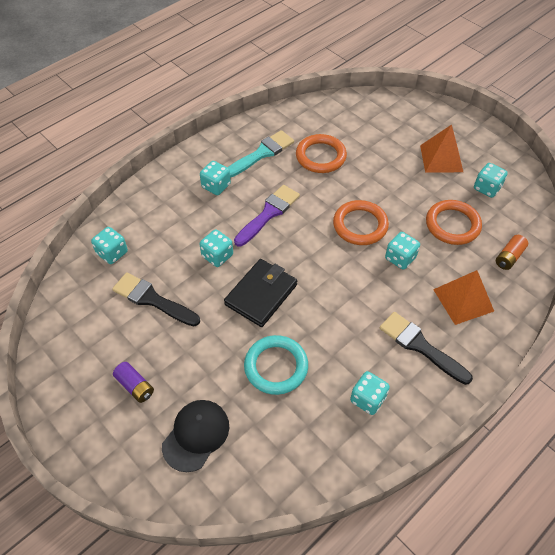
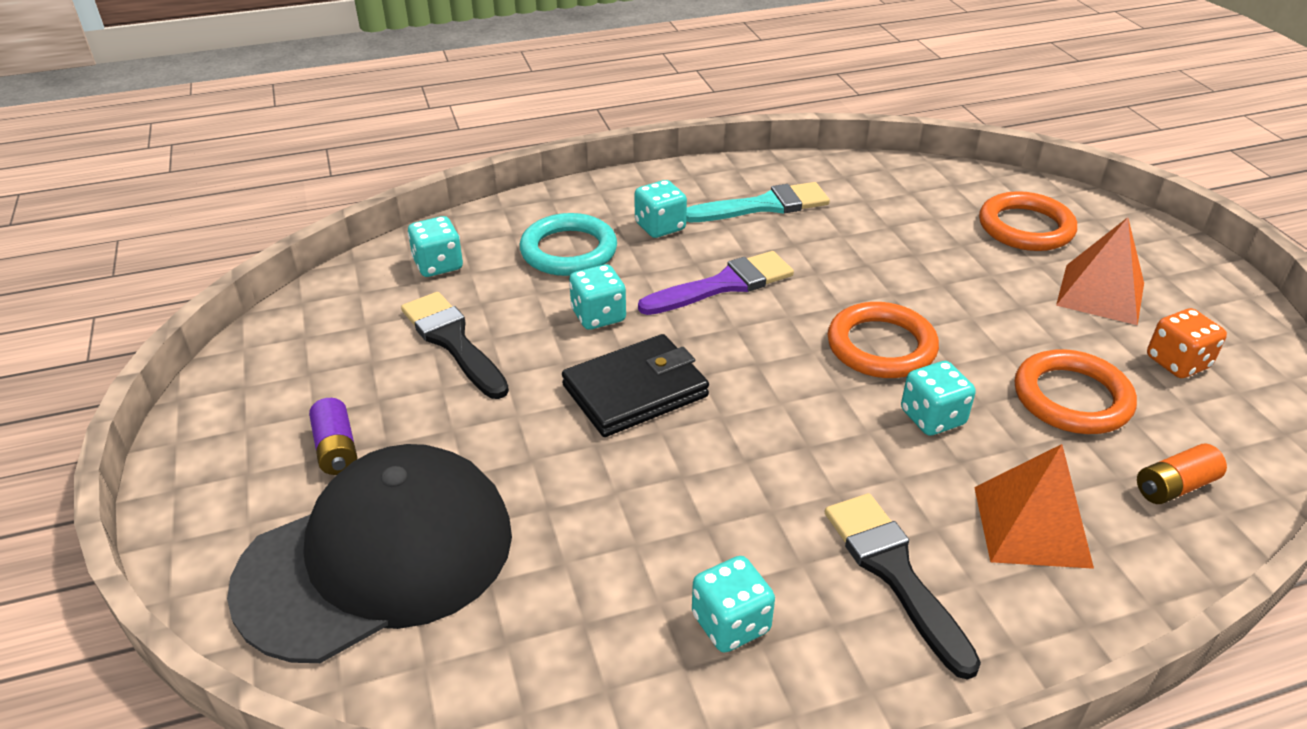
camera: 25 degrees right, 15 degrees down
(196, 435) = (378, 558): black cap -> black cap, size x1.84
(276, 367) = (589, 505): turquoise ring -> turquoise ring (568, 251)
(320, 156) = (865, 234): orange ring -> orange ring (1025, 227)
(487, 188) = (1177, 362): turquoise dice -> orange dice

